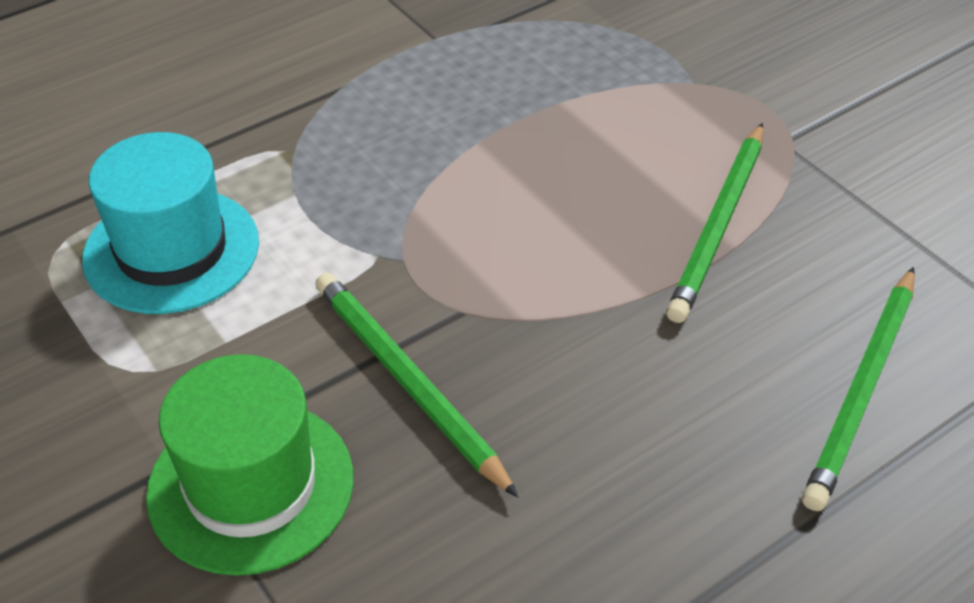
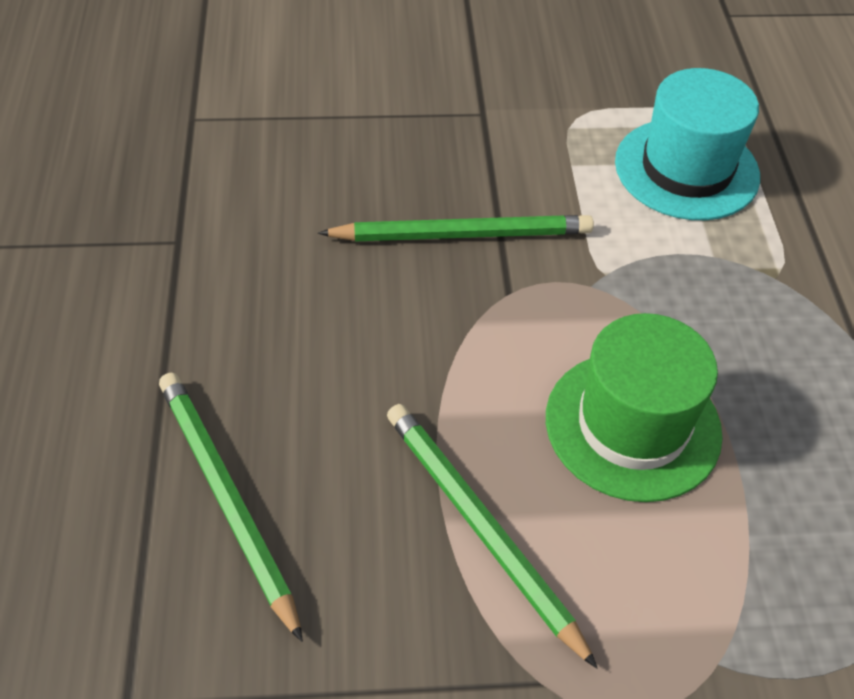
camera: 120 degrees right, 5 degrees up
(251, 485) = (438, 134): green hat -> green hat (633, 425)

